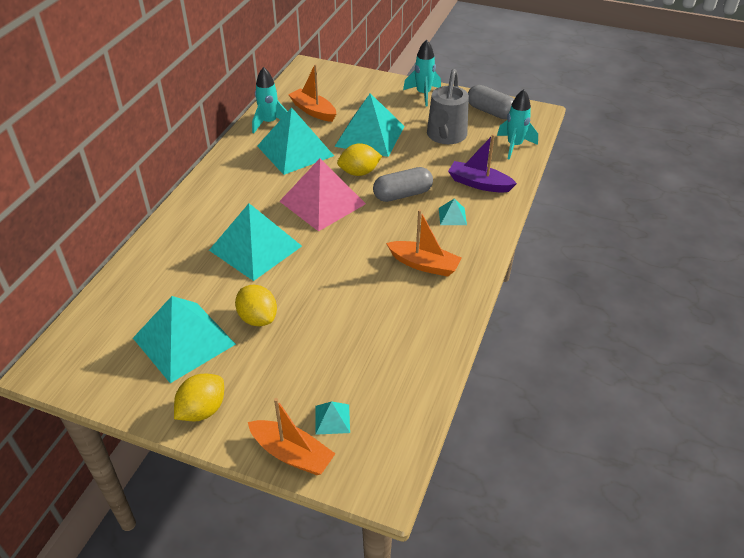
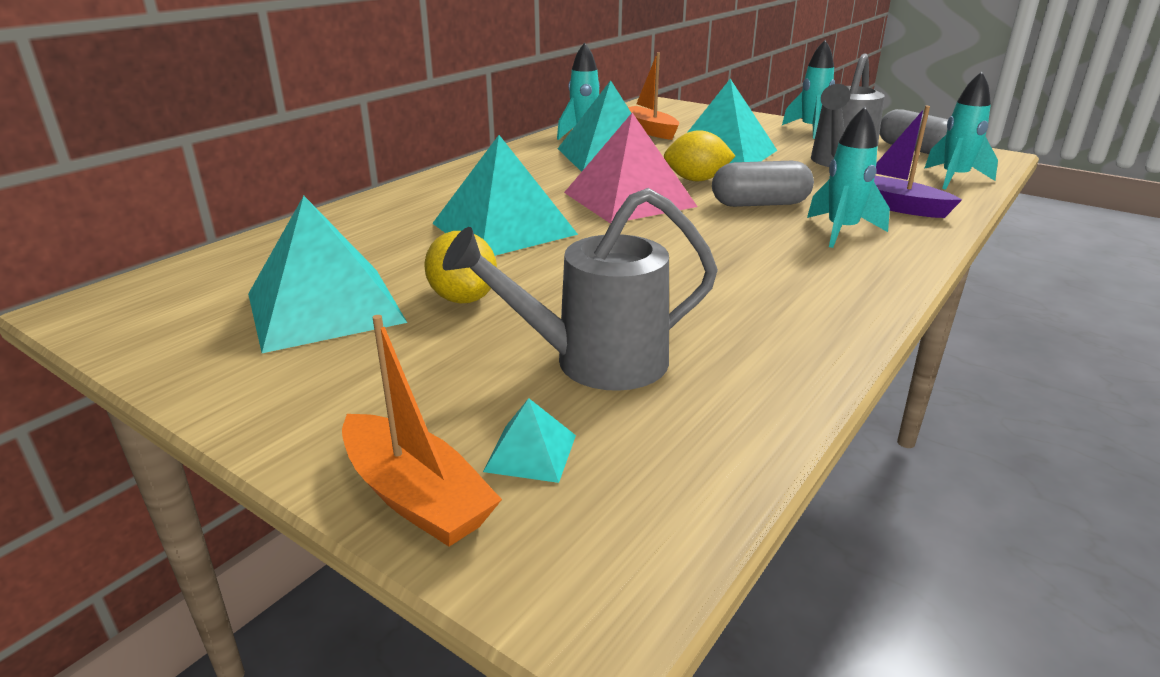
camera: 15 degrees right, 15 degrees down
(202, 410) = (288, 397): yellow lemon -> none
(343, 354) = (593, 362): none -> grey watering can
(424, 264) = (781, 275): orange boat -> none
(452, 216) = (841, 231): turquoise pyramid -> turquoise rocket

